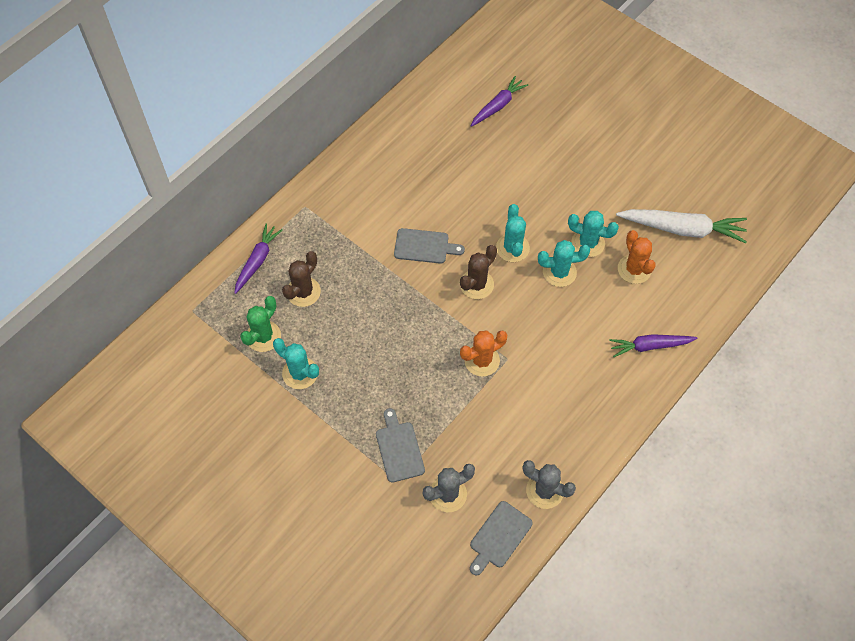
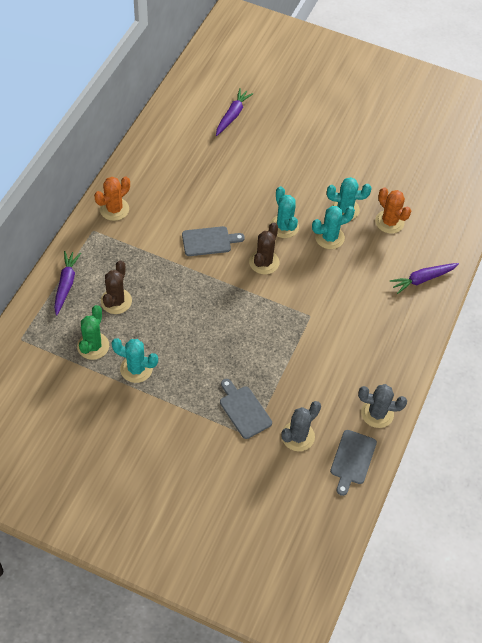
camera: 20 degrees left, 5 degrees down
(482, 360) = (289, 322): orange cactus -> orange cactus (114, 209)
(682, 229) = (417, 182): white carrot -> none

